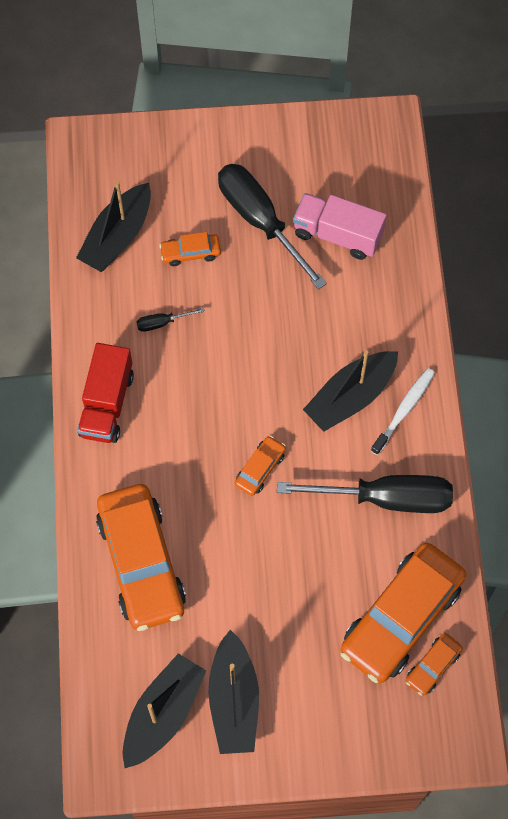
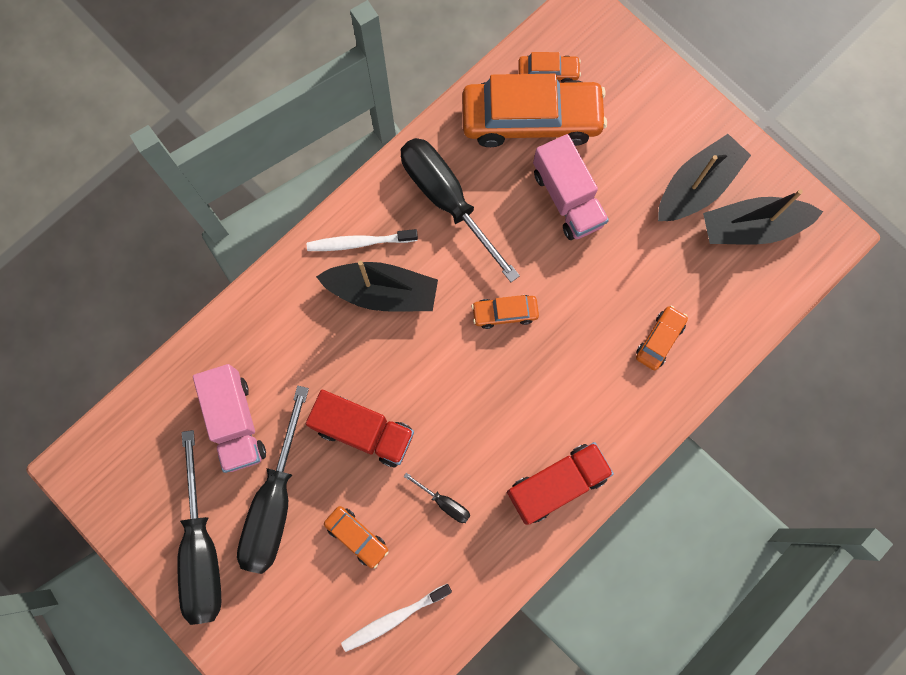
camera: 130 degrees left, 10 degrees up
(117, 237) = (394, 618): black boat -> white toothbrush
(141, 562) = (659, 340): orange car -> orange car, size x0.44
(258, 309) = (364, 431): none -> red truck
(267, 157) = (202, 550): none -> black screwdriver
(311, 589) = (567, 198): none -> pink truck

